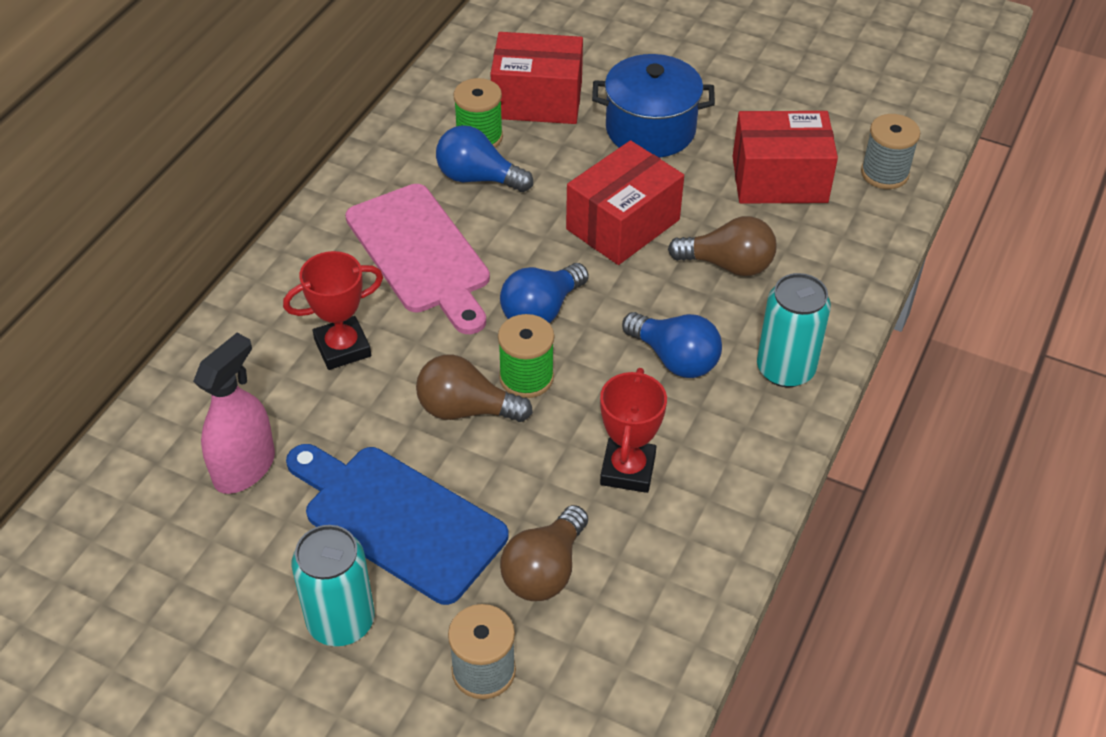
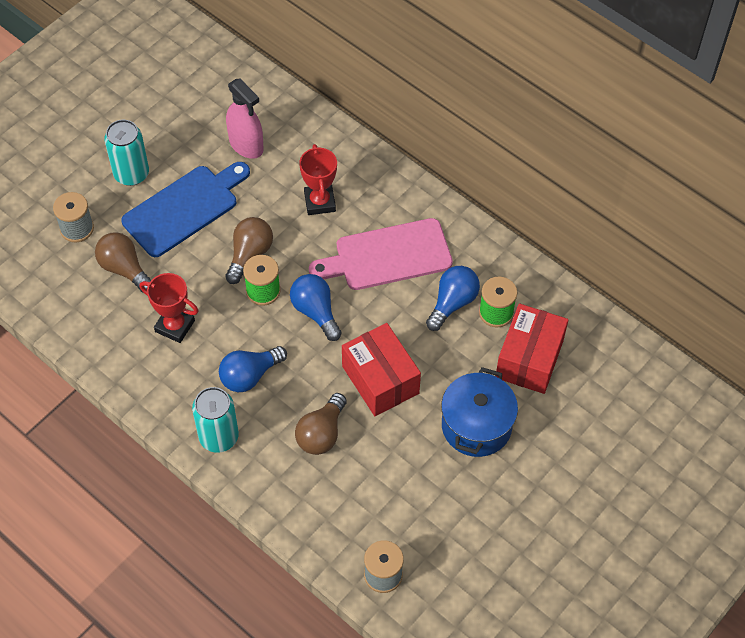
camera: 105 degrees right, 10 degrees up
(779, 179) = (397, 497): red box -> none

